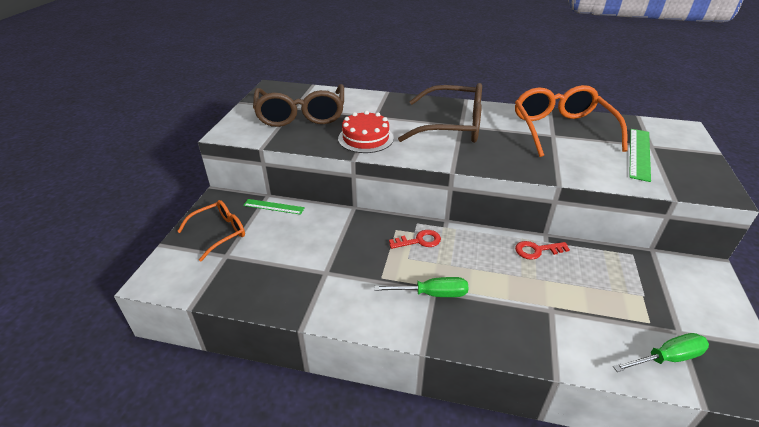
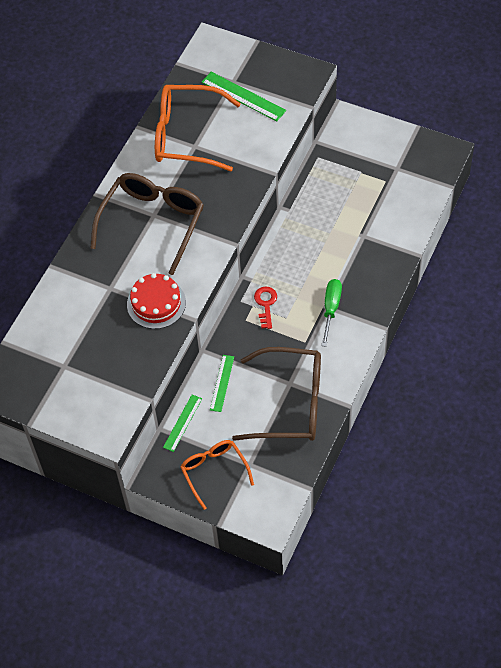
camera: 75 degrees left, 20 degrees up
(301, 115) = (86, 359): brown glasses -> brown glasses (291, 403)
(319, 224) = (222, 383): none -> green ruler
(537, 250) = (298, 220): red key -> none
(666, 358) = (415, 187): green screwdriver -> none

